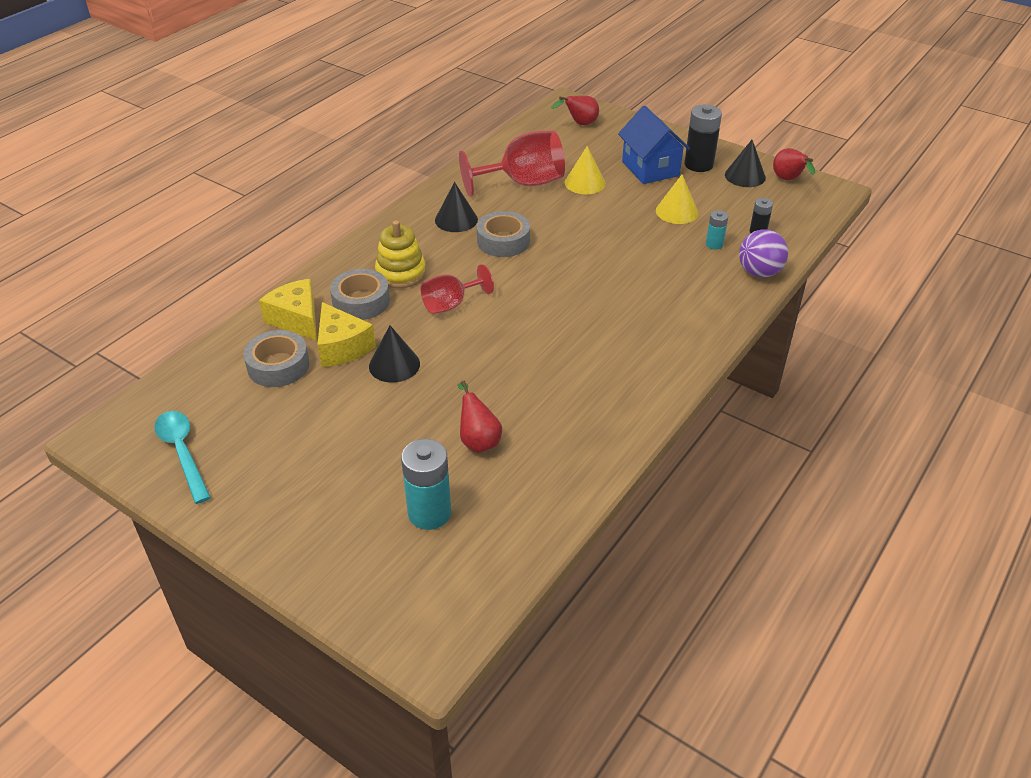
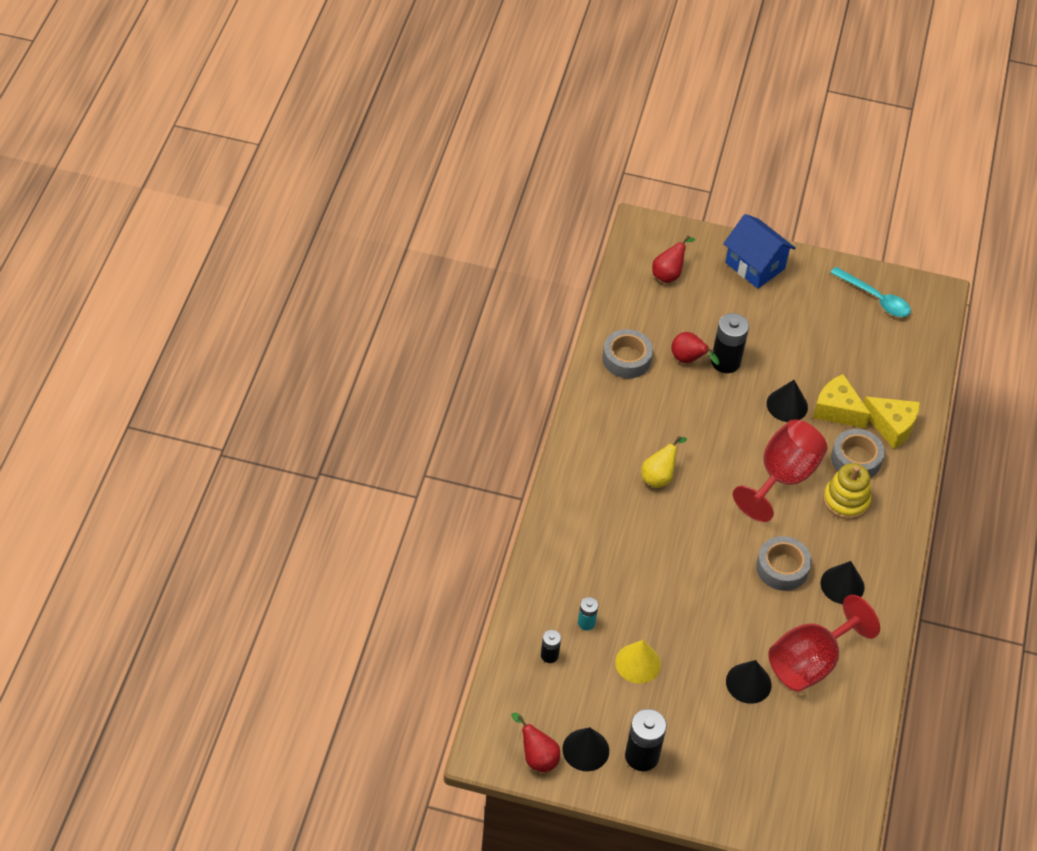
camera: 155 degrees right, 10 degrees up
(278, 366) = (870, 380): grey tape -> grey tape (626, 359)
(429, 513) = (690, 301): turquoise battery -> none
(433, 427) = (725, 362): none -> black battery
(451, 304) = (782, 477): red goblet -> red goblet, size x1.68
(579, 124) = (805, 798): red pear -> red pear (668, 274)
(584, 334) = (659, 476): none -> yellow pear
(585, 183) = (748, 683): yellow cone -> black cone
(650, 169) = (691, 731): blue house -> blue house (755, 266)
(759, 272) = (534, 595): purple ball -> none

